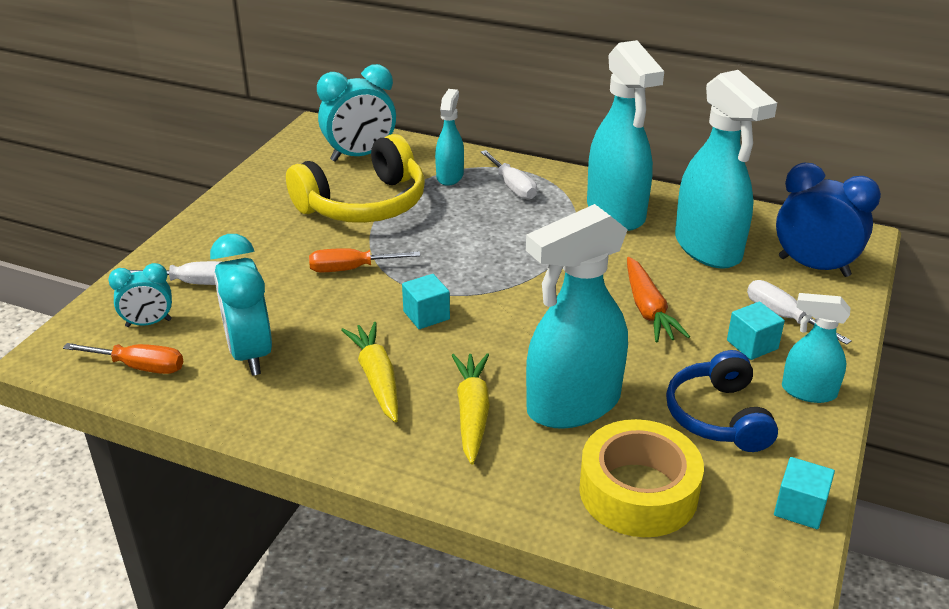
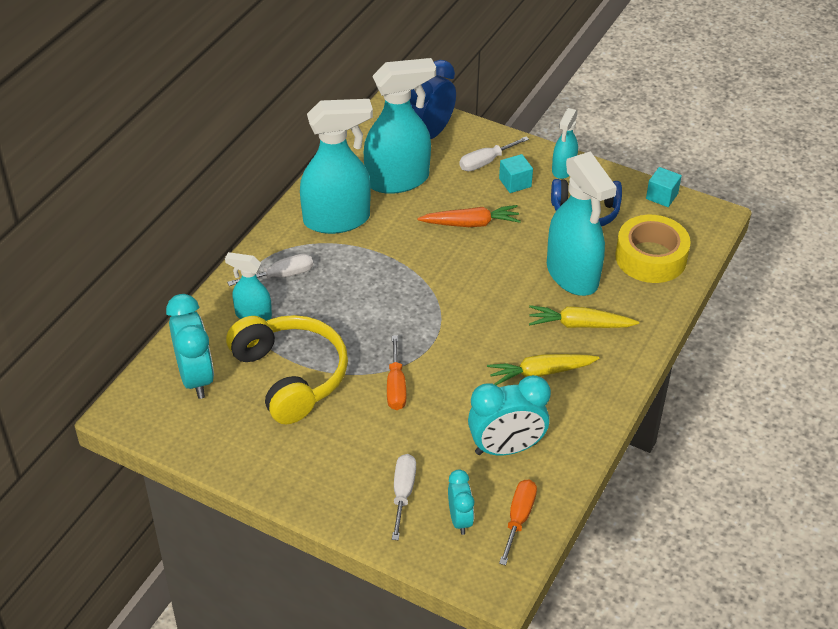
camera: 85 degrees left, 10 degrees up
(426, 315) = (466, 342): turquoise cube -> none

